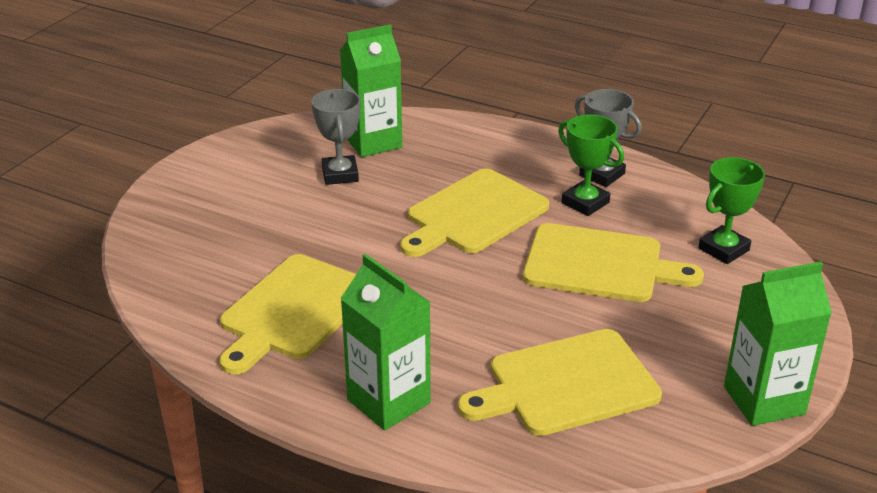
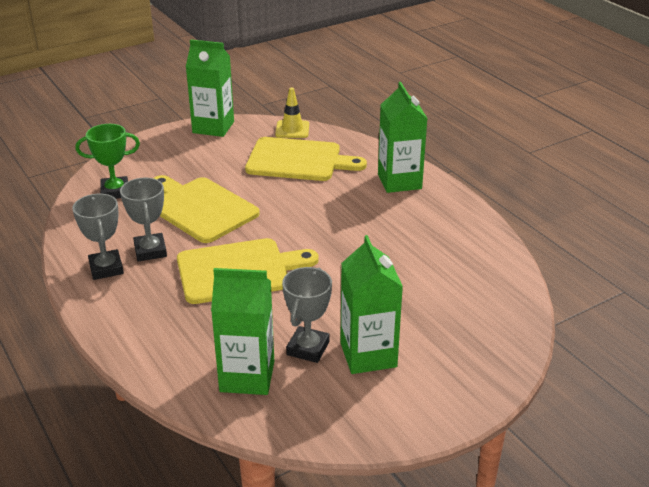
camera: 150 degrees left, 0 degrees up
(281, 186) = (368, 355): none -> green carton
(293, 311) = (423, 245): yellow cutting board -> none
(585, 202) = (150, 251): green trophy -> grey trophy
(644, 447) = (292, 129): none -> yellow traffic cone

